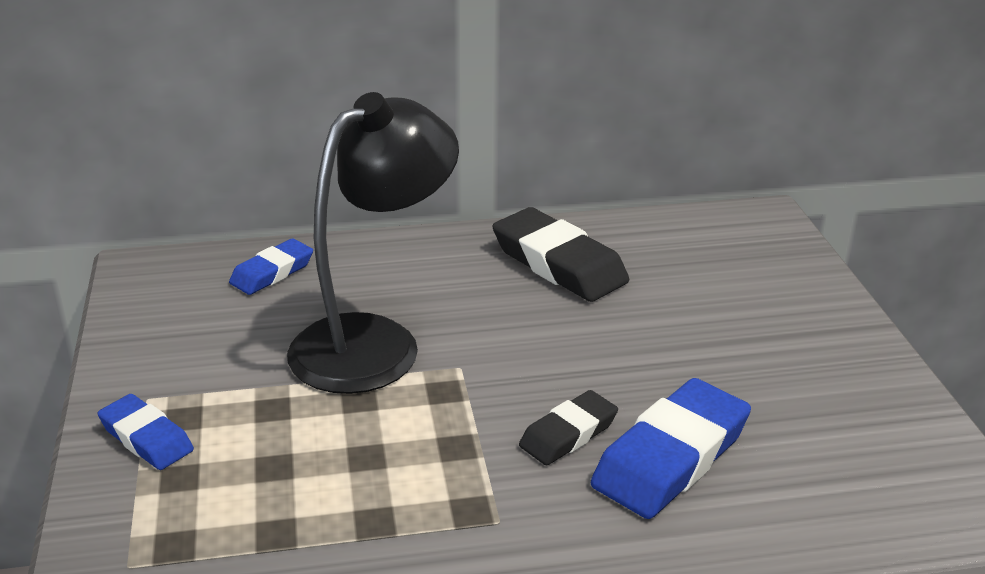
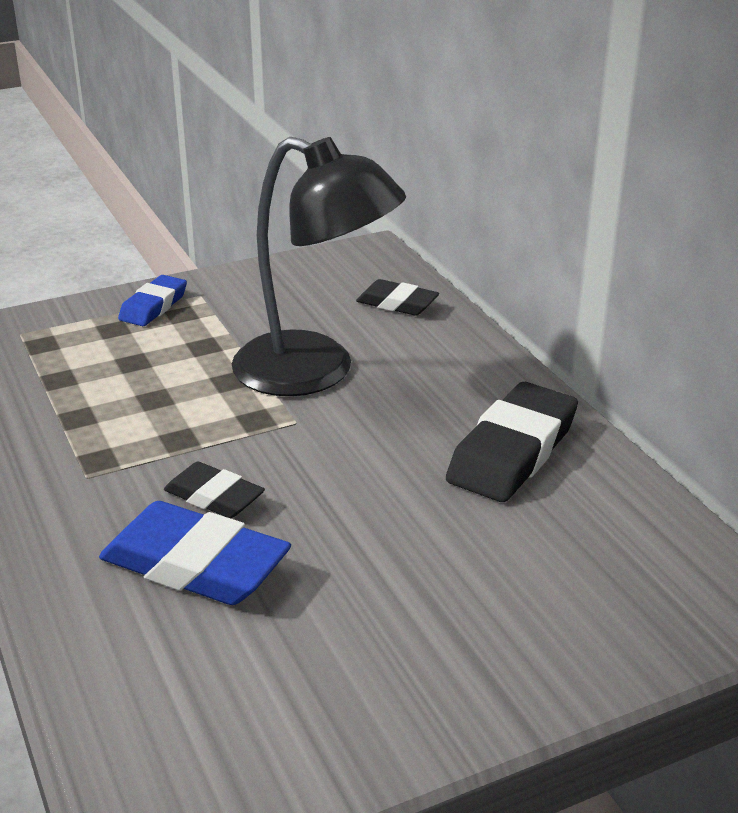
camera: 75 degrees right, 0 degrees up
(272, 272) = (397, 303): blue eraser -> black eraser

